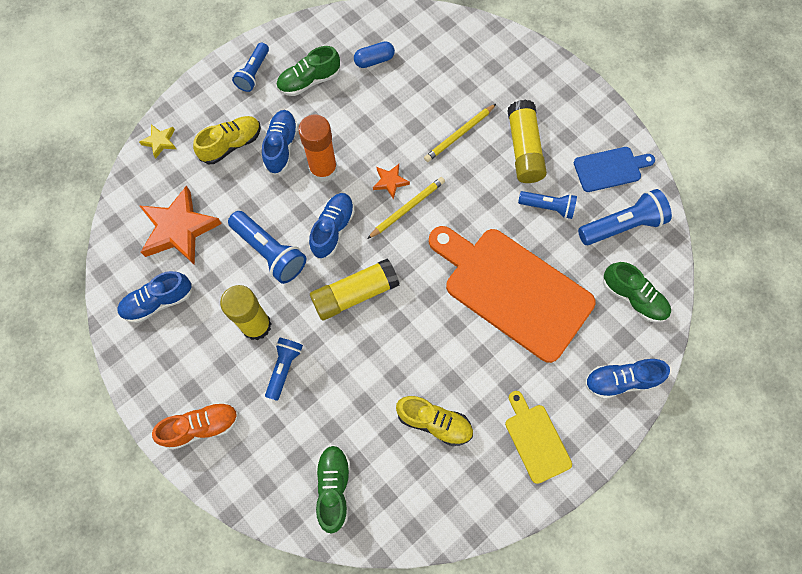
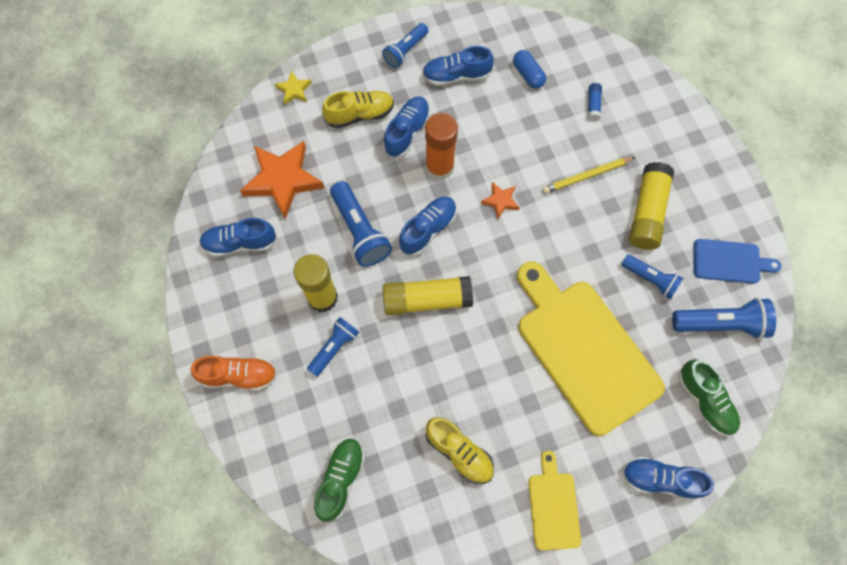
camera: 20 degrees right, 0 degrees up
(309, 81) = (456, 75): green shoe -> blue shoe
(374, 60) = (528, 74): blue capsule -> blue capsule turned 60 degrees clockwise
(407, 208) = (508, 233): yellow pencil -> none
(442, 69) = (593, 105): none -> blue glue stick
(513, 289) = (584, 350): orange cutting board -> yellow cutting board

